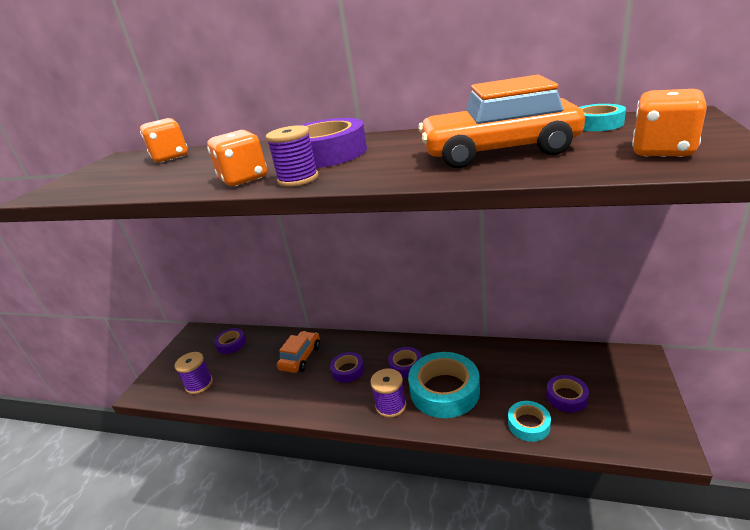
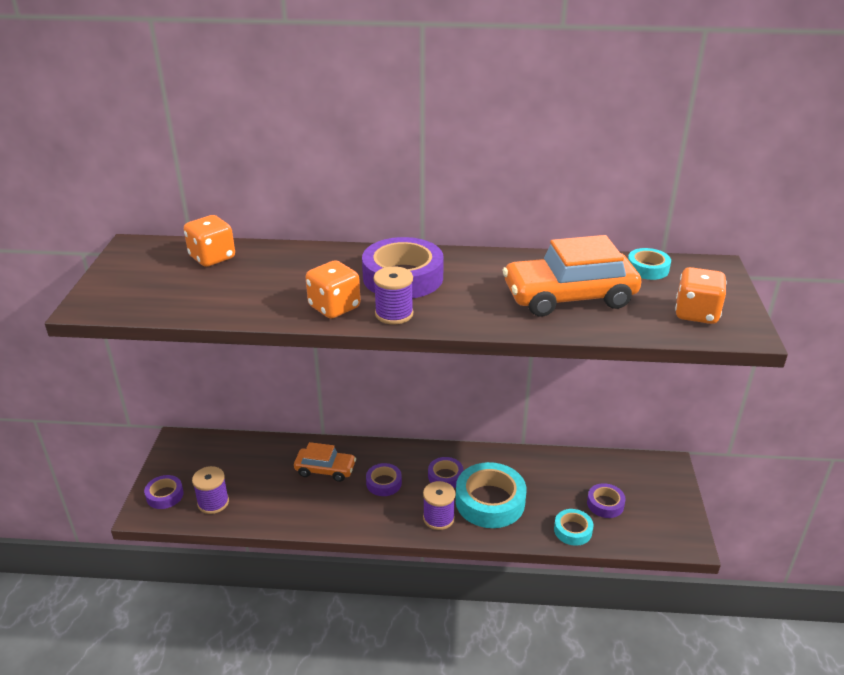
camera: 15 degrees left, 5 degrees up
(231, 344) = (233, 454): purple tape -> purple tape (165, 495)
(300, 357) = (325, 469): orange car -> orange car turned 90 degrees clockwise

